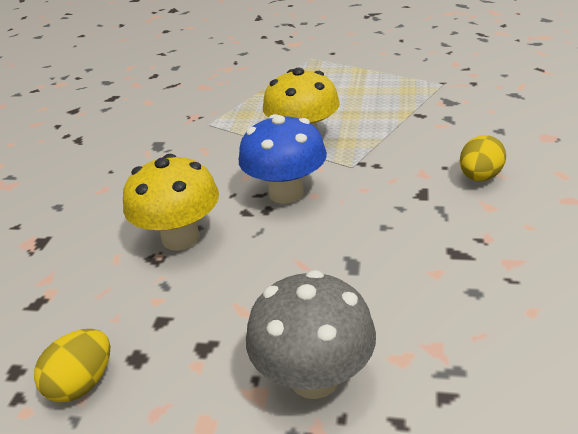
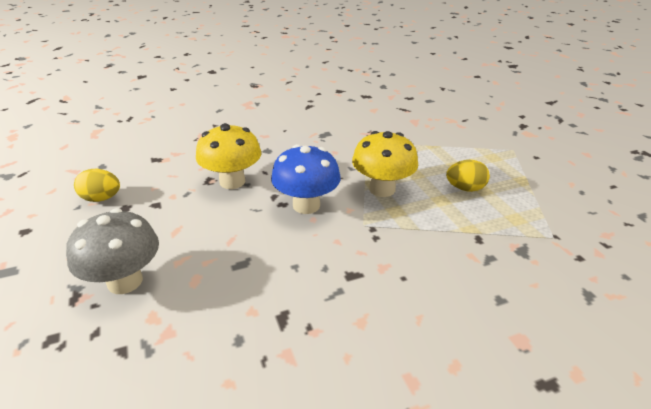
camera: 55 degrees right, 0 degrees up
(479, 177) = (403, 304): yellow egg -> yellow egg (465, 188)

